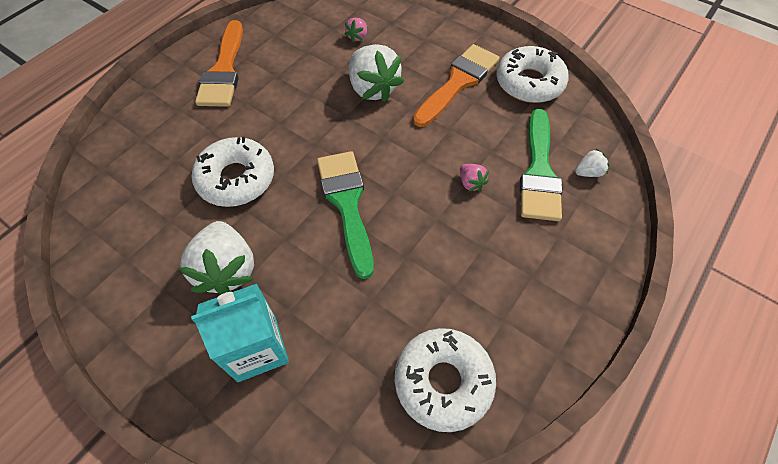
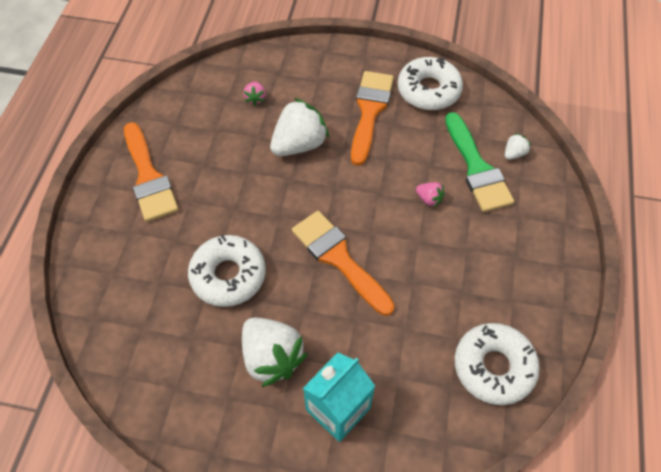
camera: 25 degrees left, 0 degrees up
(347, 204) = (339, 259): green brush -> orange brush
(373, 88) = (299, 144): white strawberry -> white strawberry turned 75 degrees counterclockwise

